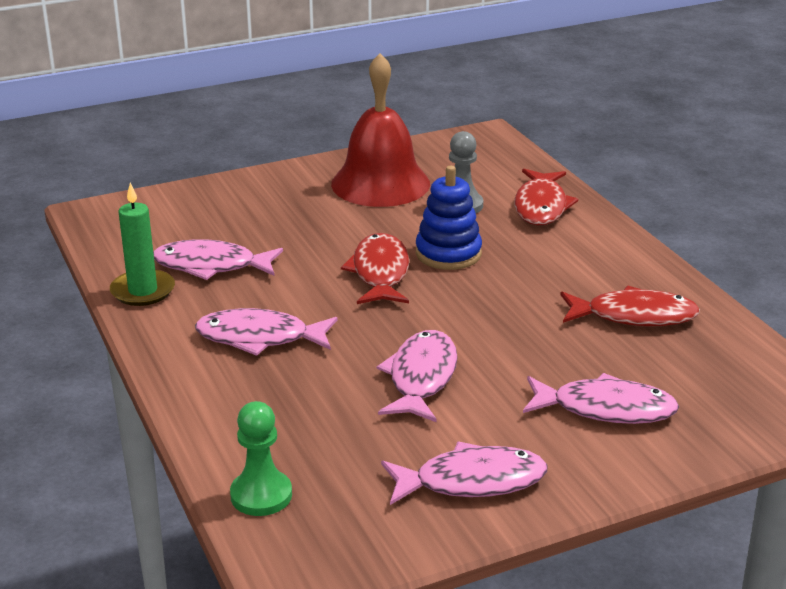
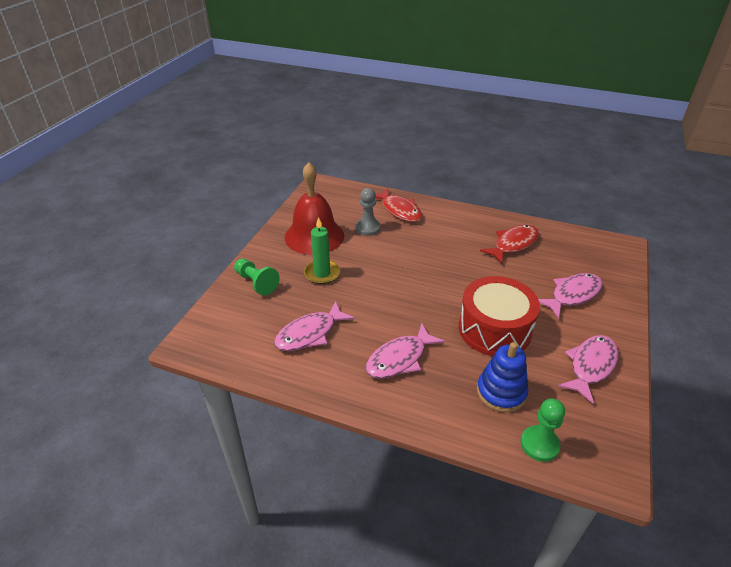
camera: 45 degrees left, 10 degrees up
(143, 291) = (299, 373): green candle -> green candle (322, 273)
(239, 196) = (256, 283): none -> green pawn
(380, 272) = (392, 285): red fish -> none
(421, 378) = (494, 329): pink fish -> red drum
(448, 253) = (402, 257): blue stacking toy -> blue stacking toy (501, 392)

